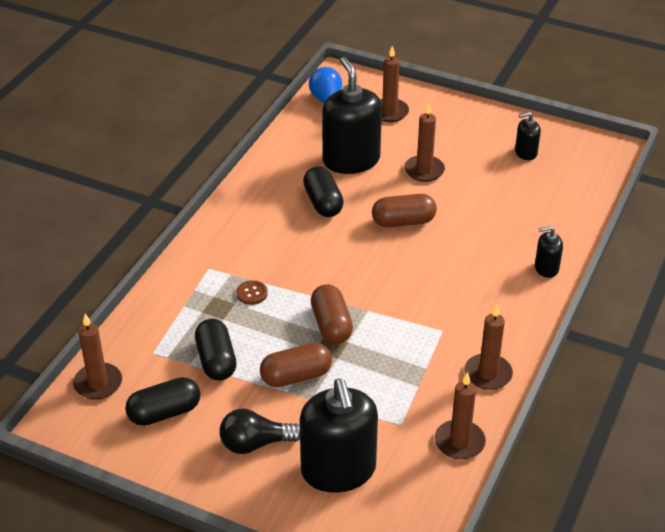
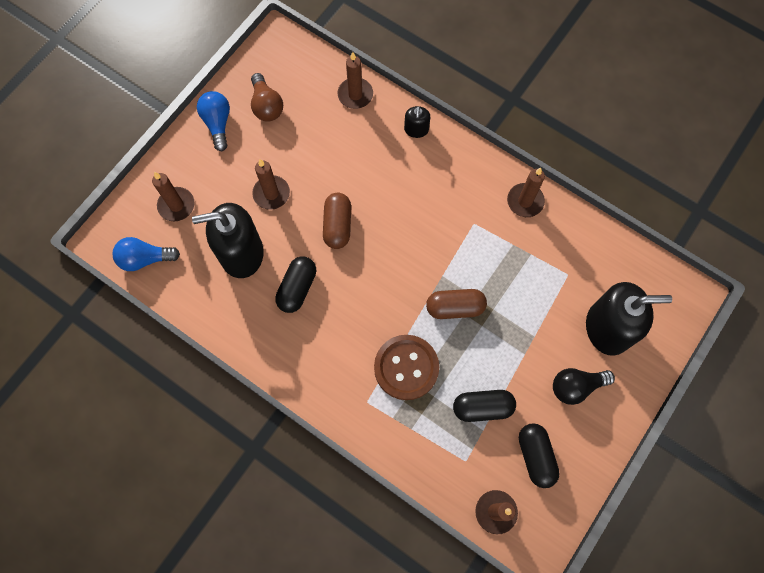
camera: 80 degrees left, 30 degrees up
(252, 293) = (406, 367): brown button -> brown button, size x2.36
(255, 443) = (576, 386): black light bulb -> black light bulb turned 75 degrees clockwise
(296, 376) = (508, 345): brown capsule -> none
(323, 202) = (297, 288): black capsule -> black capsule turned 60 degrees counterclockwise
(459, 442) = (589, 237): brown candle -> brown candle (355, 95)
(490, 124) = (218, 123): none -> blue light bulb
(525, 153) = (266, 106): black soap dispenser -> brown light bulb

